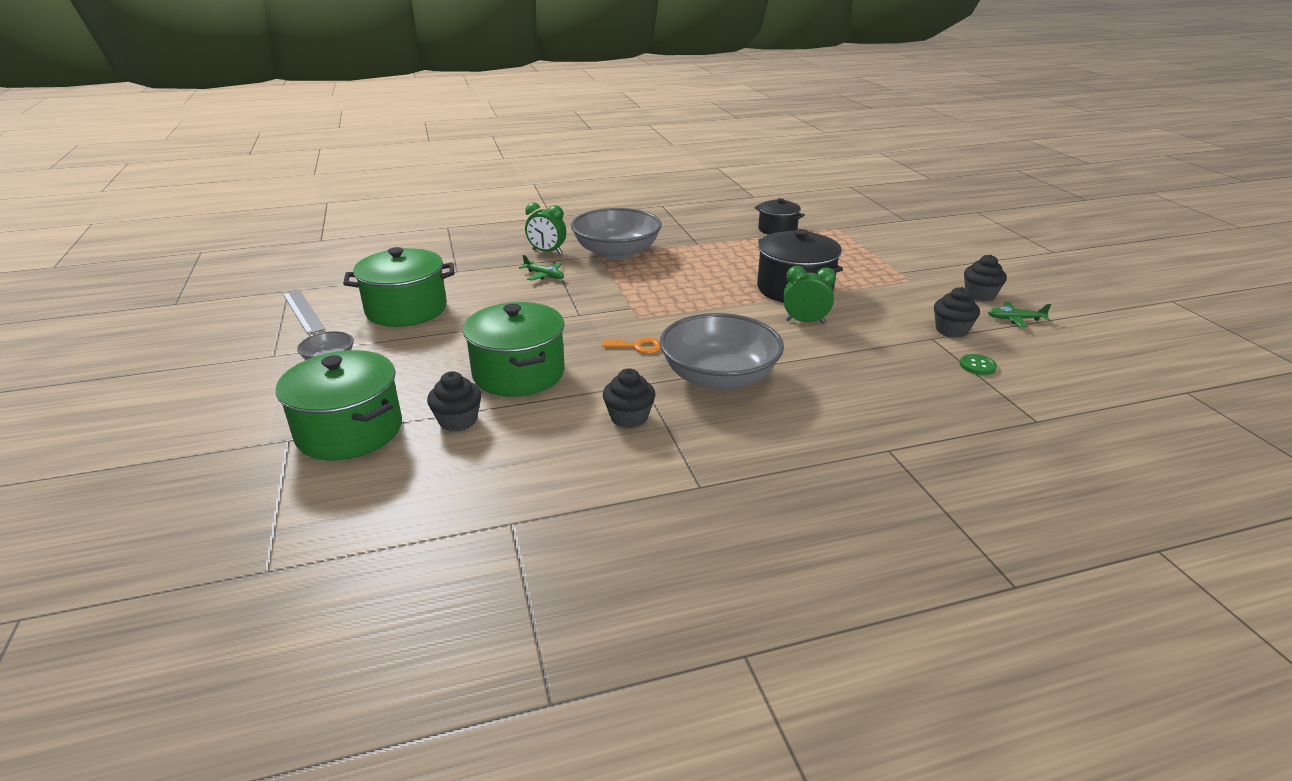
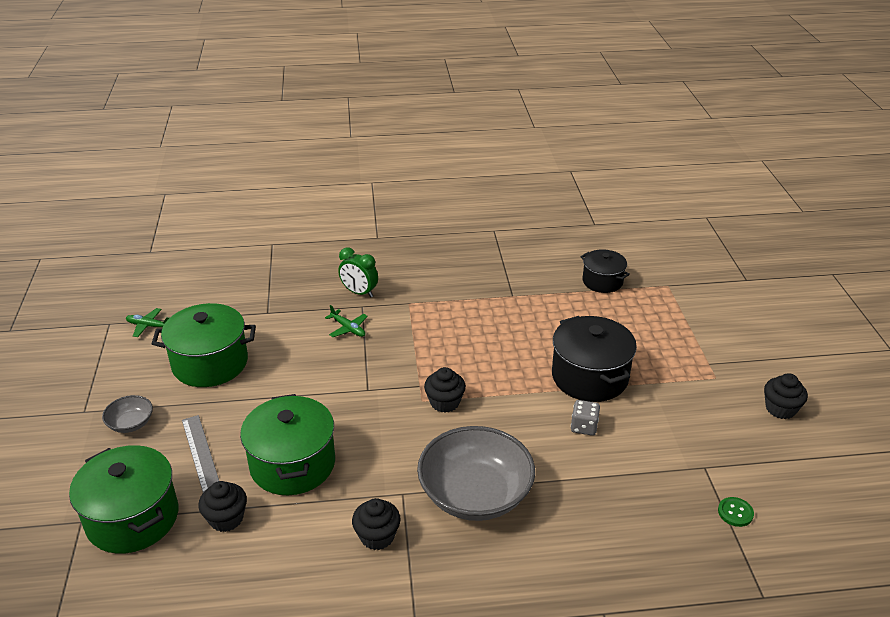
camera: 10 degrees right, 5 degrees up
(303, 311) = (118, 354): grey ruler -> grey ruler (201, 453)
(616, 252) = (427, 301): grey bowl -> none
(637, 347) = (410, 442): orange key -> none
(805, 322) = (584, 427): green clock -> grey dice
(951, 330) = (729, 458): black cupcake -> black cupcake (444, 402)
(1015, 319) = (803, 450): green plane -> green plane (149, 326)

